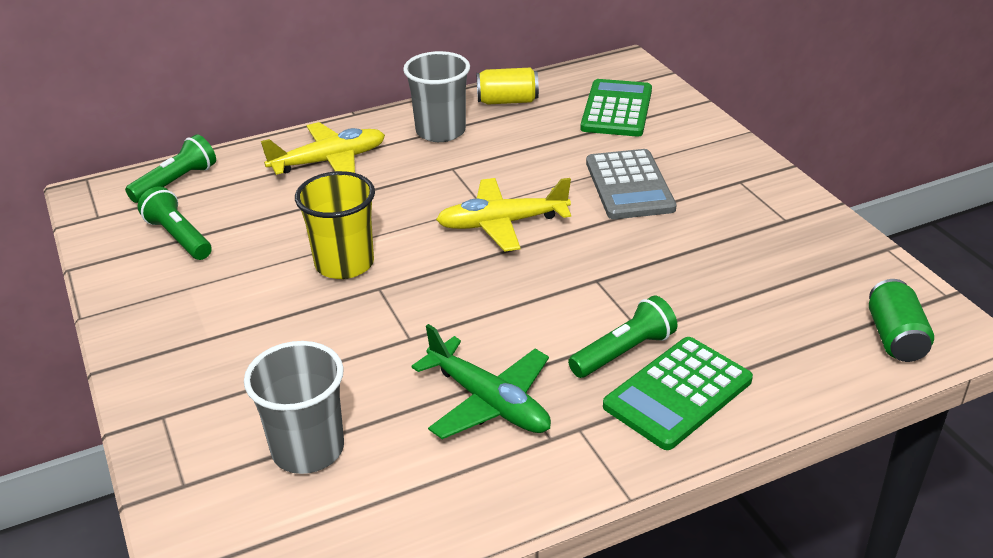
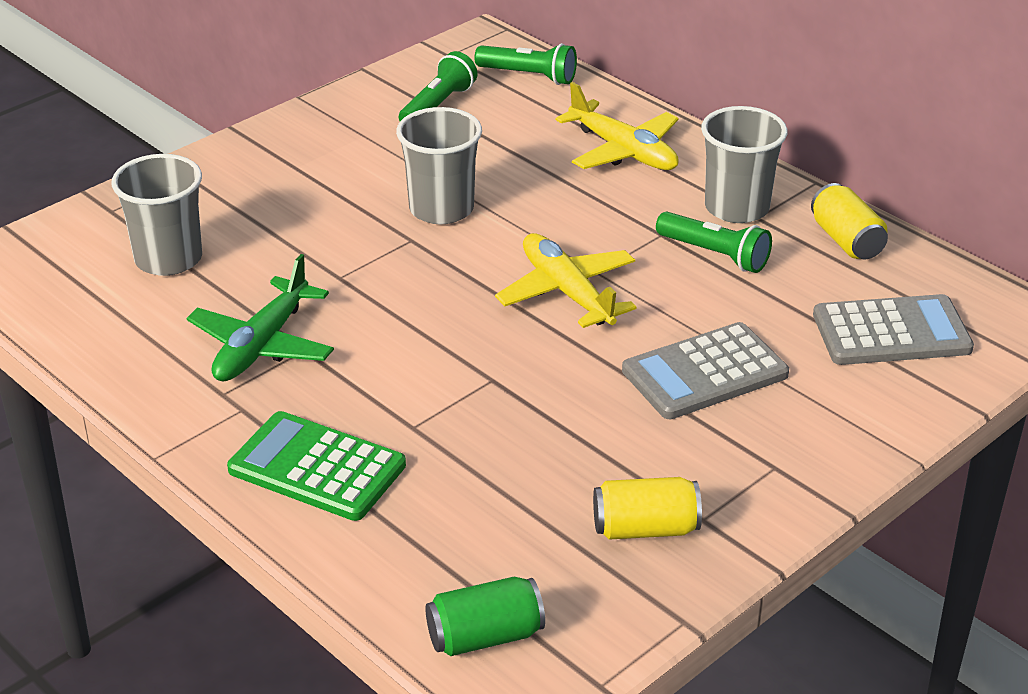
camera: 70 degrees right, 0 degrees up
(344, 264) = (441, 209): yellow cup -> grey cup
(616, 109) = (891, 332): green calculator -> grey calculator
(624, 352) = (371, 419): green flashlight -> green flashlight (715, 255)
(791, 245) = (645, 529): none -> yellow can

